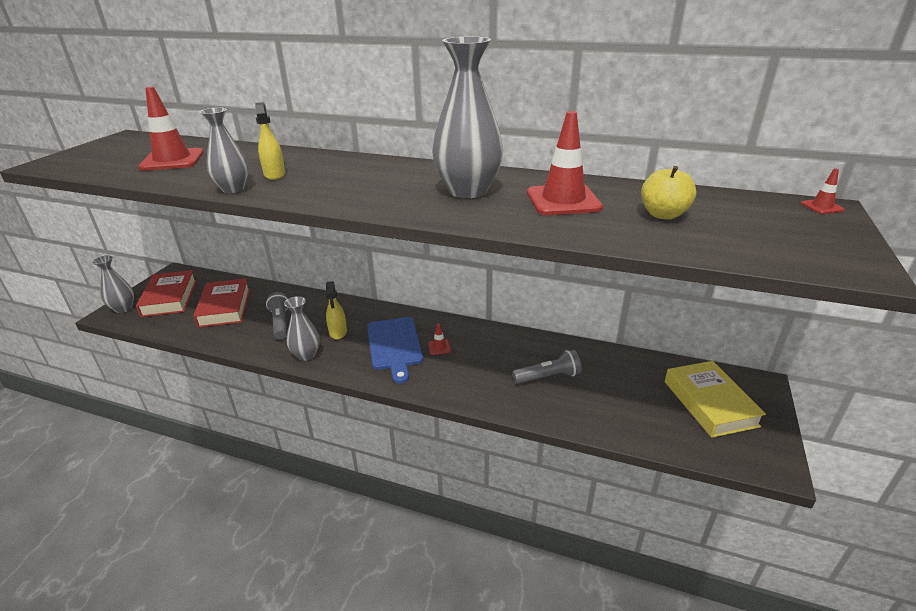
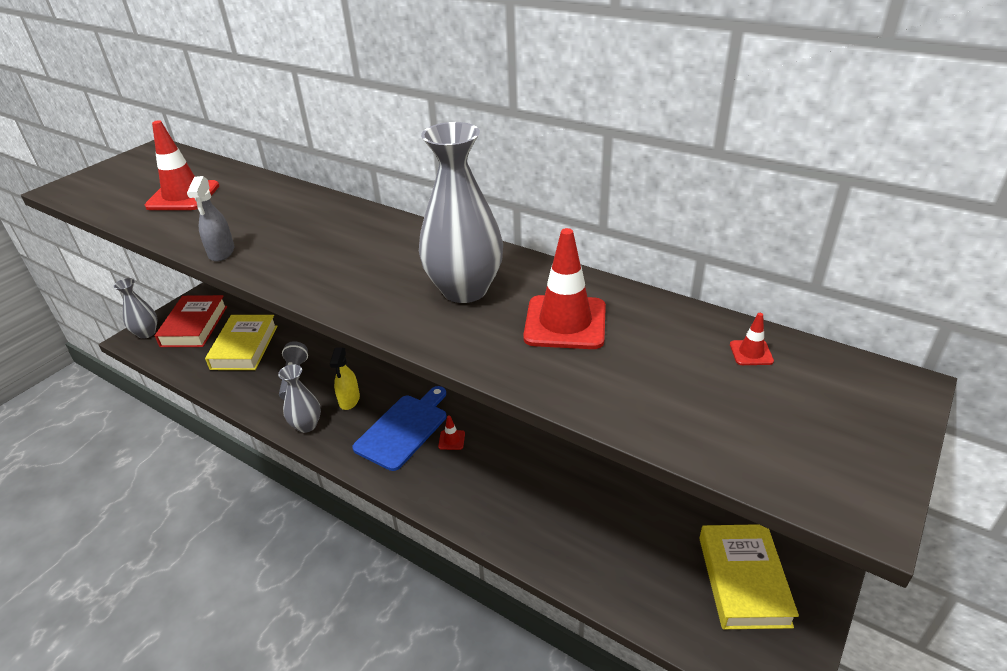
camera: 15 degrees right, 5 degrees up
(225, 307) = (244, 347): red book -> yellow book
(233, 189) = (221, 252): grey vase -> grey spray bottle
(274, 174) = (273, 233): yellow spray bottle -> none
(394, 345) = (403, 429): blue cutting board -> blue cutting board turned 150 degrees counterclockwise
(548, 377) = (560, 504): grey flashlight -> none
(663, 215) = (671, 367): yellow apple -> none
(822, 207) = (892, 383): red traffic cone -> red traffic cone (751, 353)

